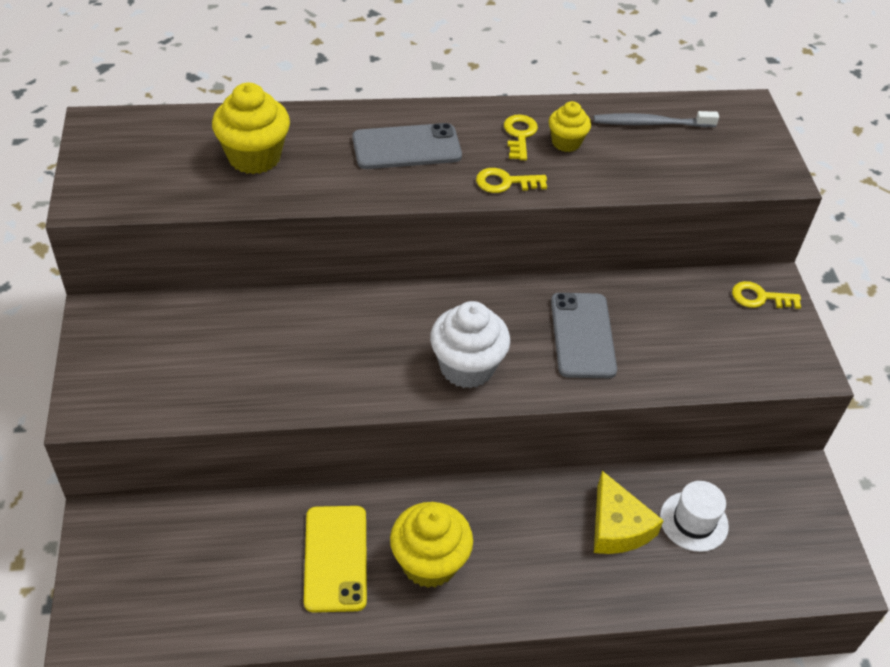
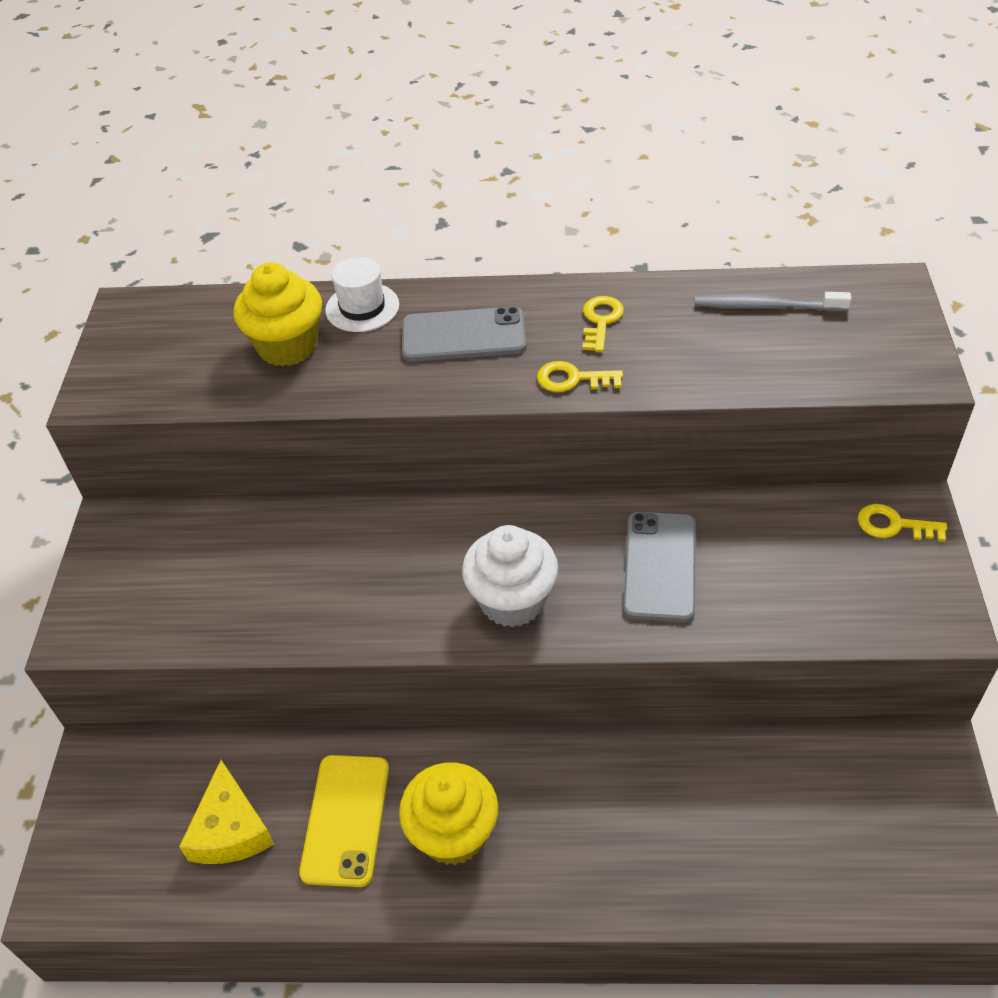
camera: 15 degrees right, 0 degrees up
(566, 142) = (656, 330): yellow cupcake -> none
(617, 527) = (689, 804): yellow cheese -> yellow cheese (230, 830)
(694, 521) = (787, 804): white hat -> white hat (362, 307)

